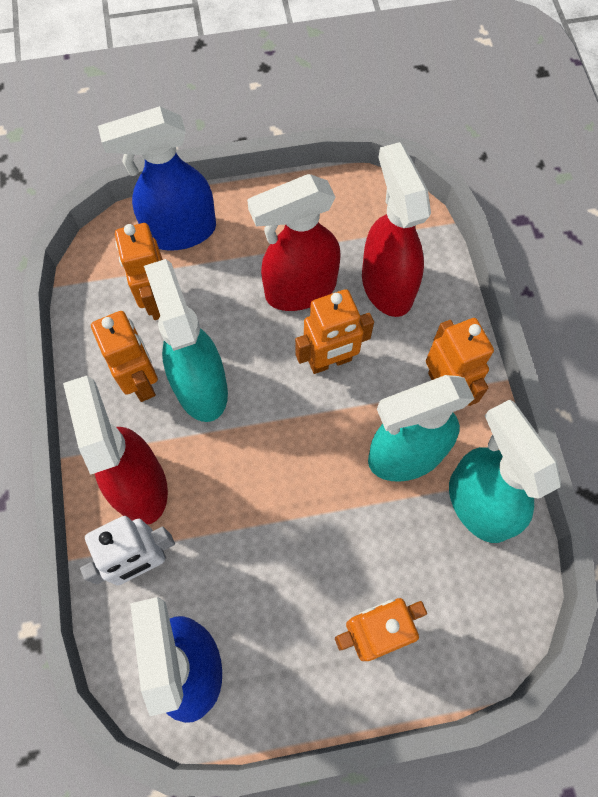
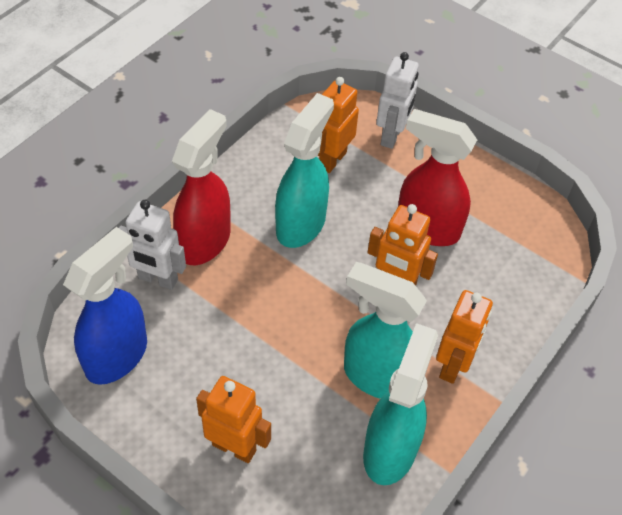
camera: 45 degrees right, 15 degrees down
(141, 381) = (271, 191): orange robot -> none
(180, 232) = (391, 136): blue spray bottle -> white robot
(386, 285) = (488, 275): red spray bottle -> none

